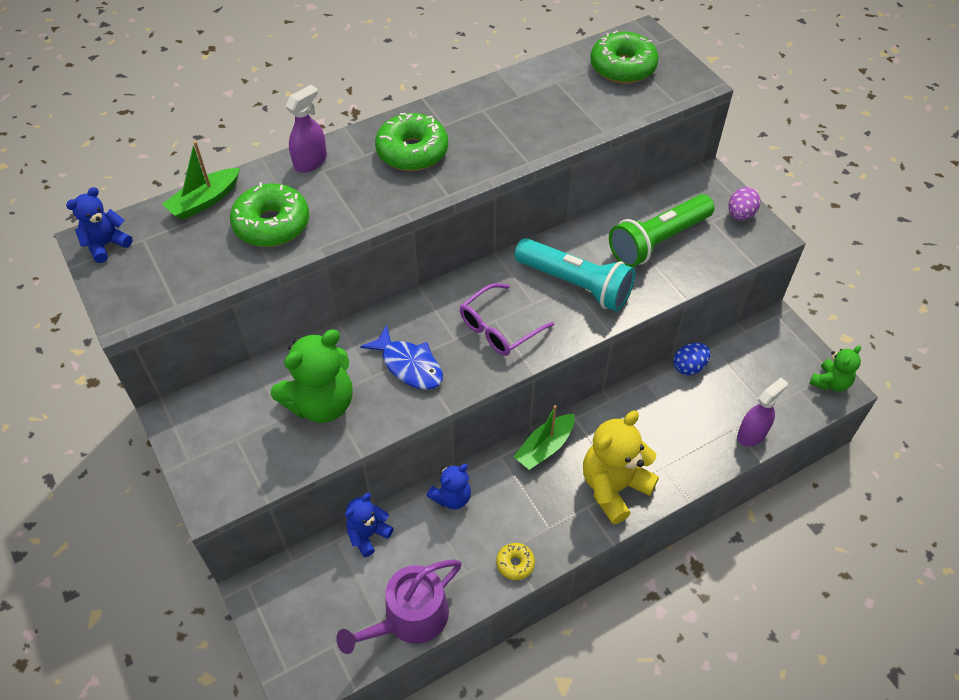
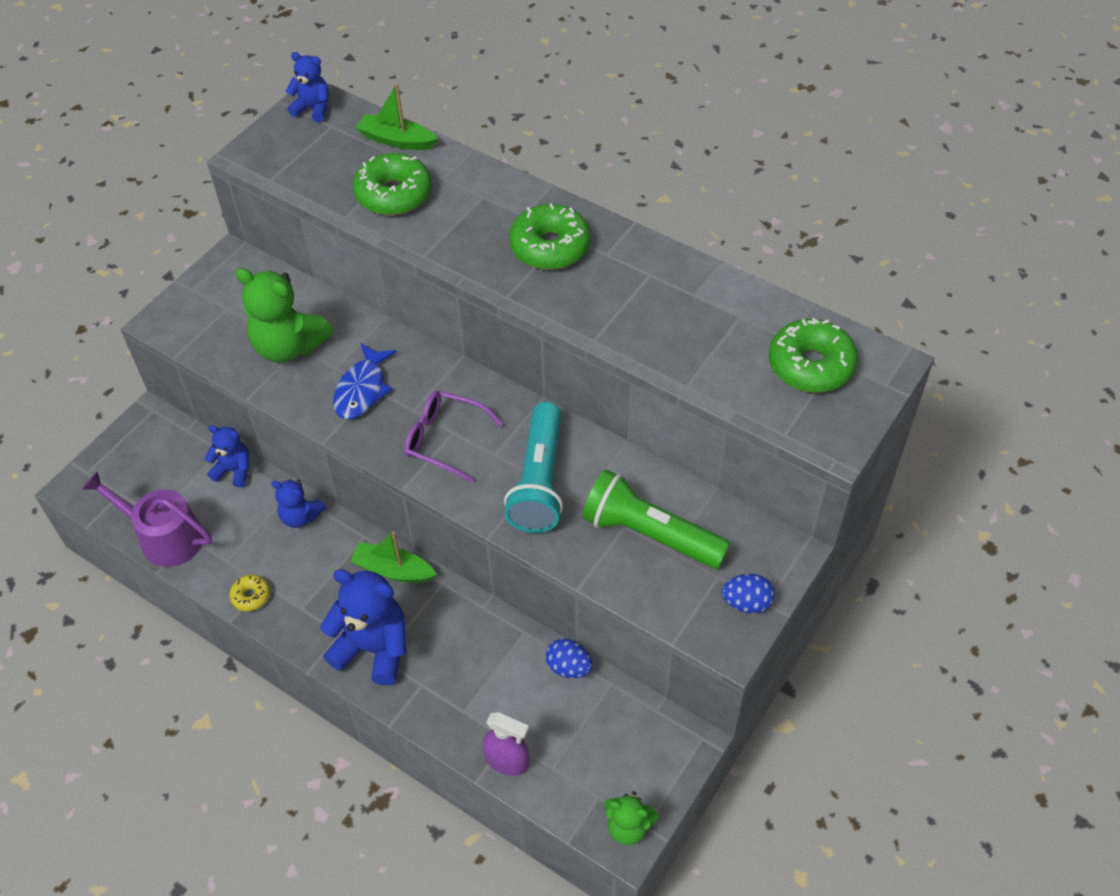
camera: 65 degrees right, 0 degrees up
(310, 162) = (489, 183): purple spray bottle -> none
(613, 487) = (373, 648): yellow teddy bear -> blue teddy bear
(740, 215) = (746, 603): purple egg -> blue egg

